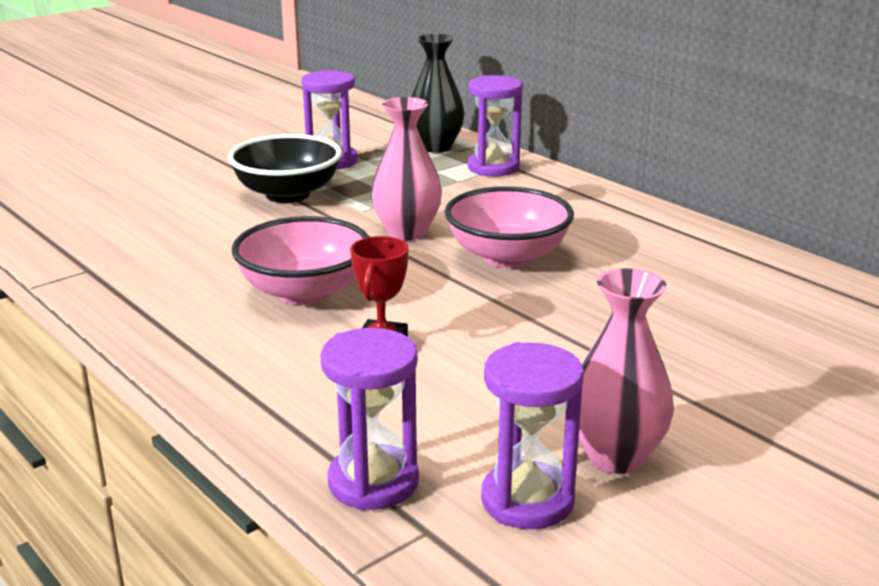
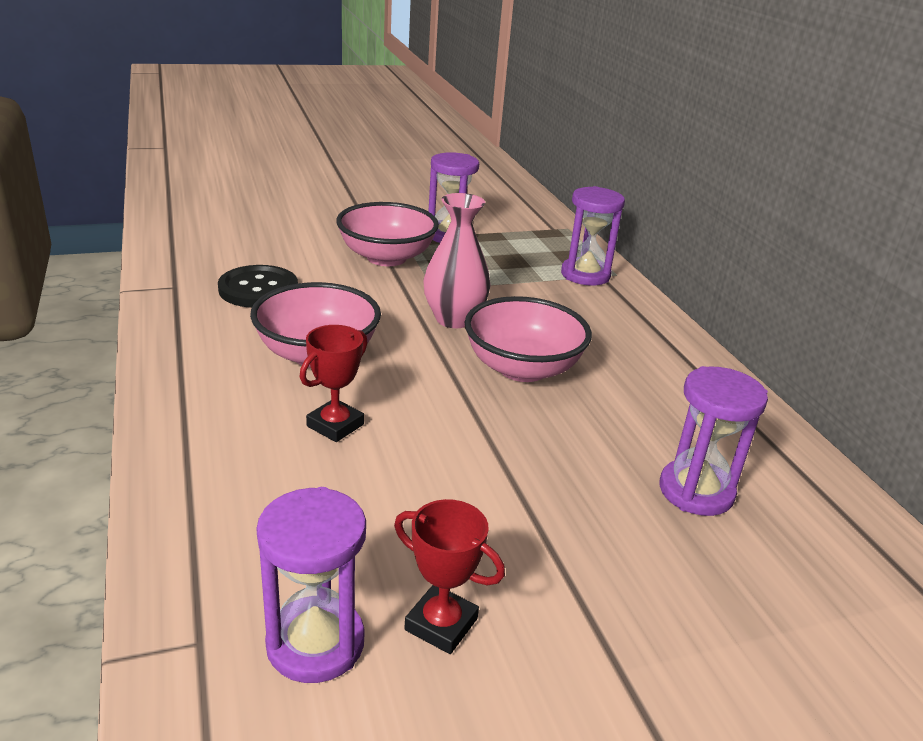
camera: 20 degrees right, 5 degrees up
(183, 251) = (258, 289): none -> black button
(288, 194) = (386, 257): black bowl -> pink bowl
(373, 482) = (201, 569): purple hourglass -> purple hourglass (696, 491)
(435, 147) = (550, 242): black vase -> none
(615, 456) = (441, 624): pink vase -> red trophy

